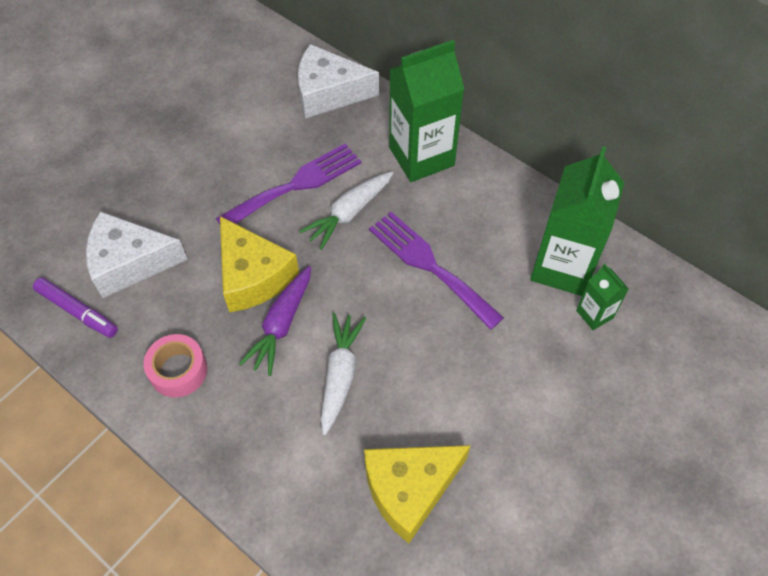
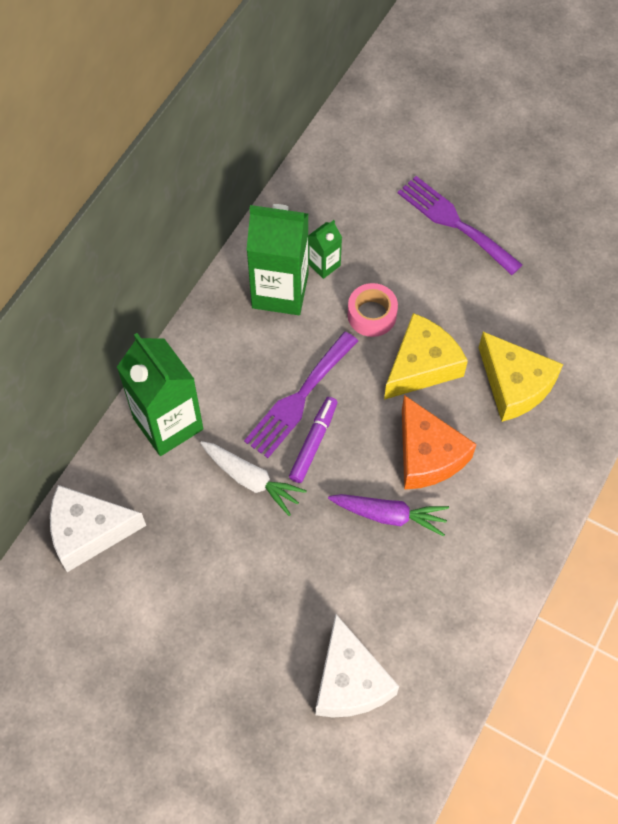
camera: 100 degrees left, 5 degrees up
(77, 311) = (416, 715): purple marker -> purple marker (313, 442)
(178, 370) = (456, 595): pink tape -> pink tape (372, 315)
(253, 276) = (341, 554): yellow cheese -> yellow cheese (422, 365)
(296, 185) = (223, 538): purple fork -> purple fork (454, 222)
(328, 93) = (88, 532): white cheese -> white cheese turned 90 degrees clockwise
(340, 375) = (427, 455): white carrot -> orange cheese

